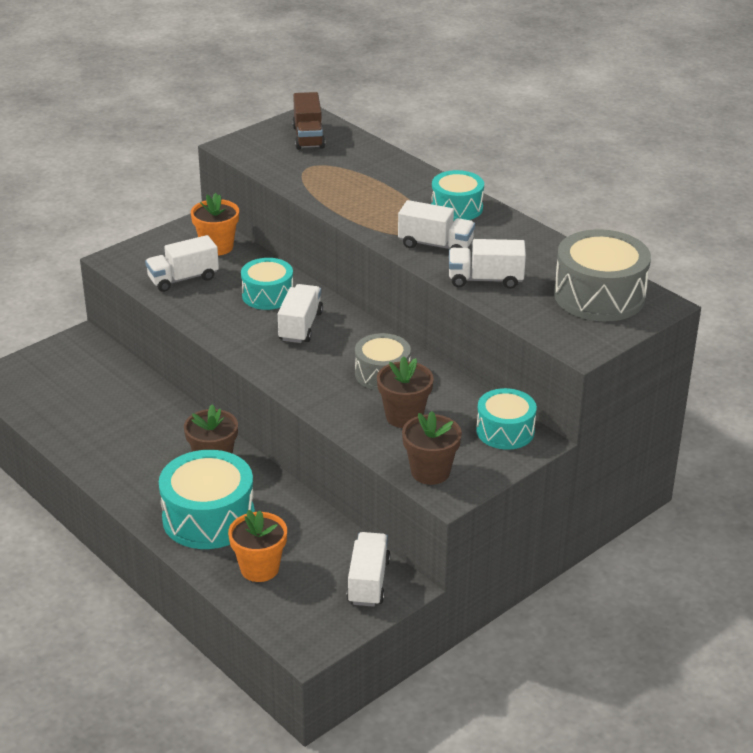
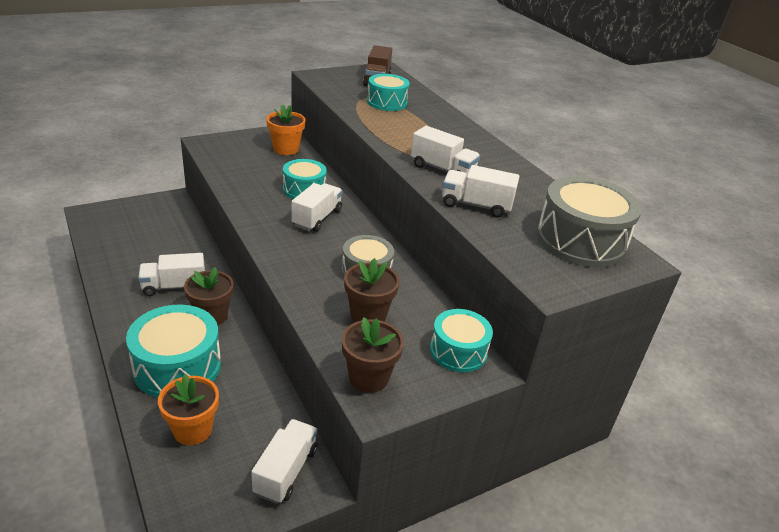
camera: 10 degrees right, 0 degrees up
(183, 279) = (246, 165): white truck -> white truck (174, 286)
(457, 208) = (473, 146): turquoise drum -> turquoise drum (387, 102)

